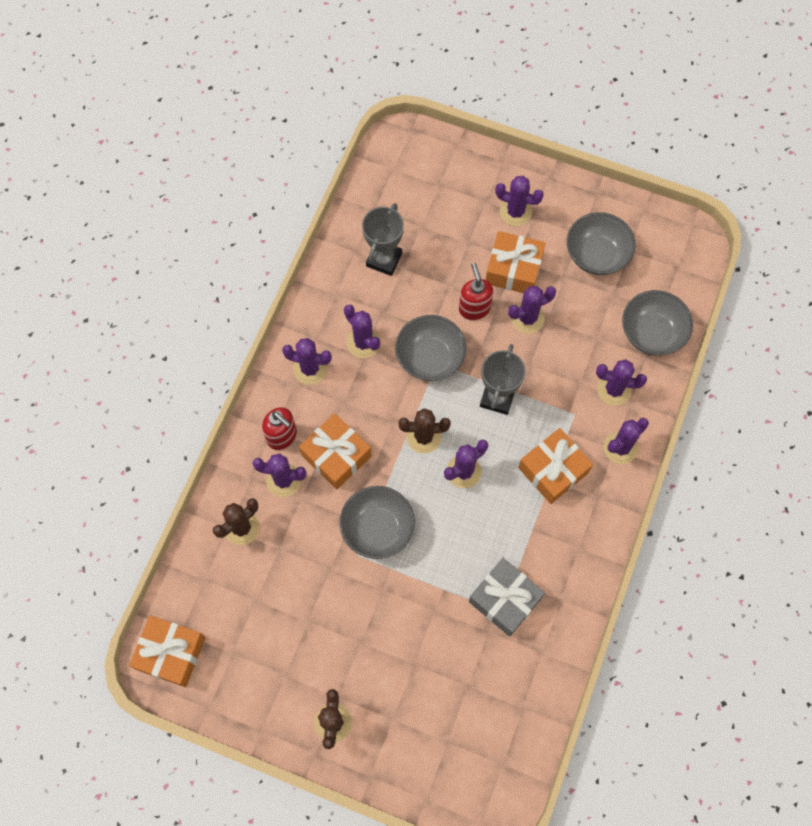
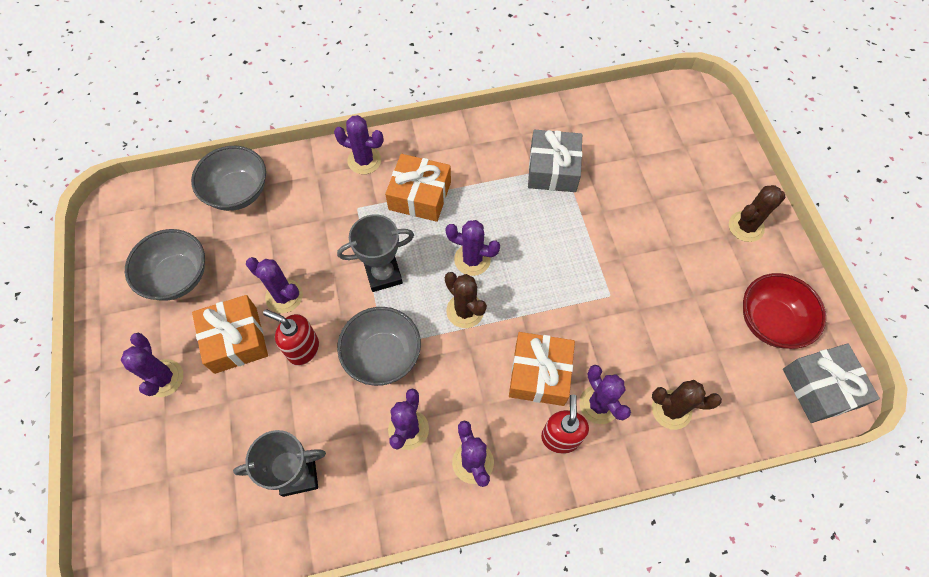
camera: 125 degrees left, 5 degrees down
(171, 653) = (820, 388): orange gift -> grey gift
(244, 663) = (770, 322): none -> red bowl
(377, 529) = (575, 294): grey bowl -> none
(474, 309) = (303, 349): red soap dispenser -> red soap dispenser turned 75 degrees clockwise
(614, 390) = (313, 191): purple cactus -> none

